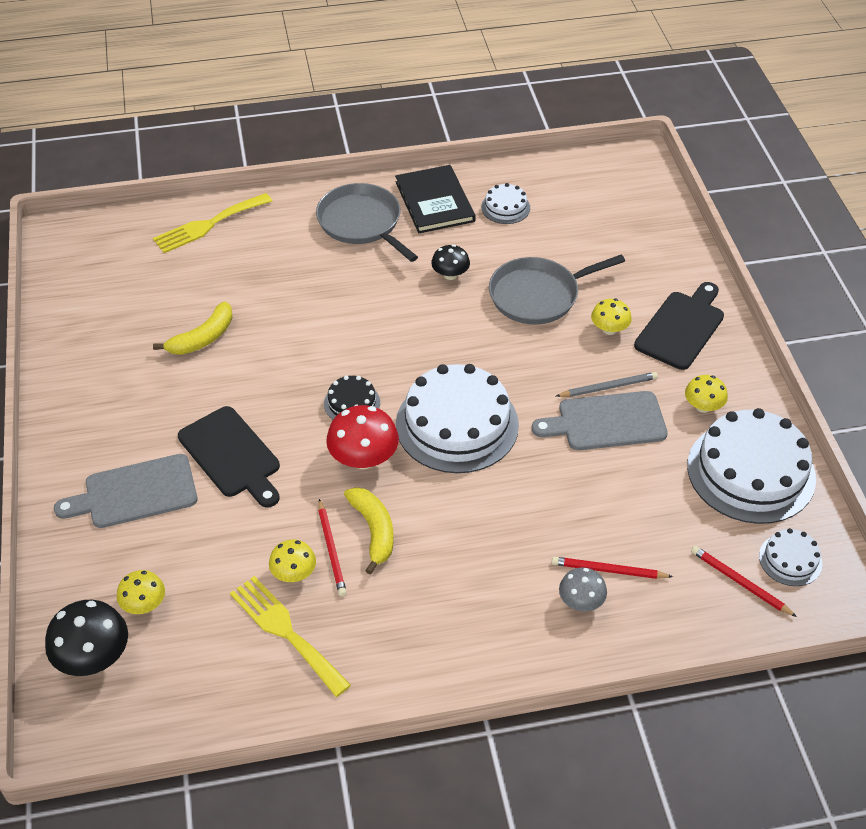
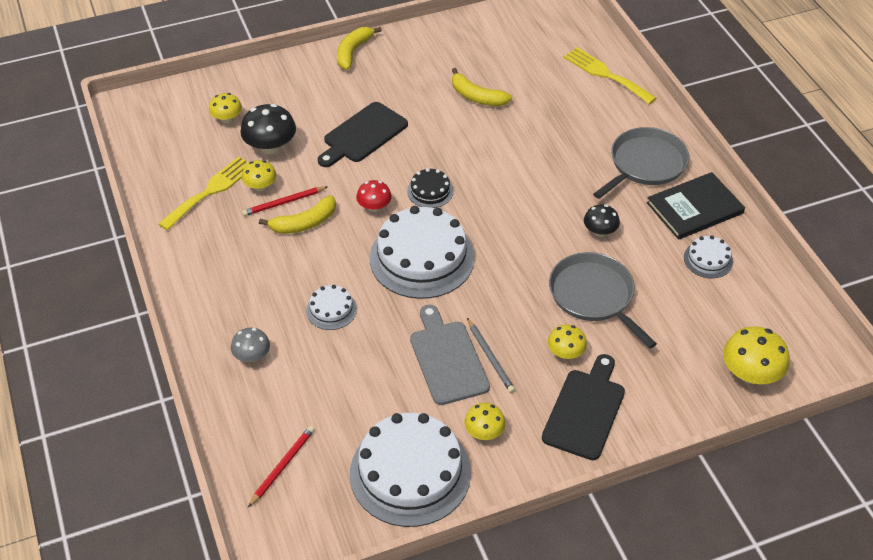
camera: 80 degrees right, 0 degrees up
(63, 448) = (353, 52): none -> yellow banana
(93, 657) = (185, 105): black mushroom -> black mushroom (270, 147)
(135, 492) = (320, 94): grey cutting board -> none
(363, 458) = (374, 207): red mushroom -> red mushroom, size x0.61
(608, 570) = (284, 372): red pencil -> none
(648, 211) = (750, 373): none -> yellow mushroom
(682, 327) = (585, 410): black cutting board -> black cutting board turned 90 degrees counterclockwise
(790, 559) = (312, 505): white cake -> white cake (331, 310)

